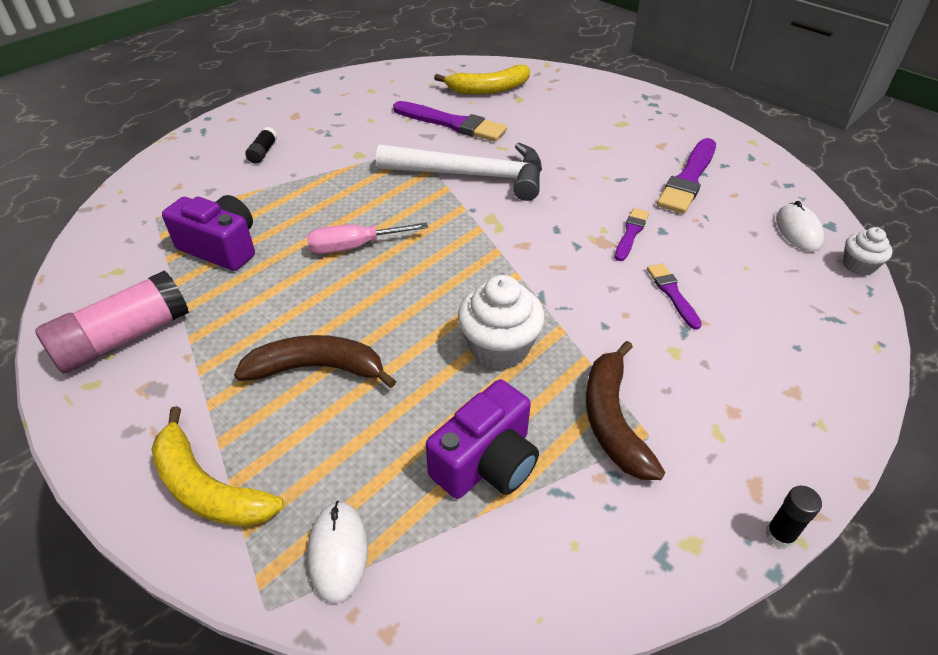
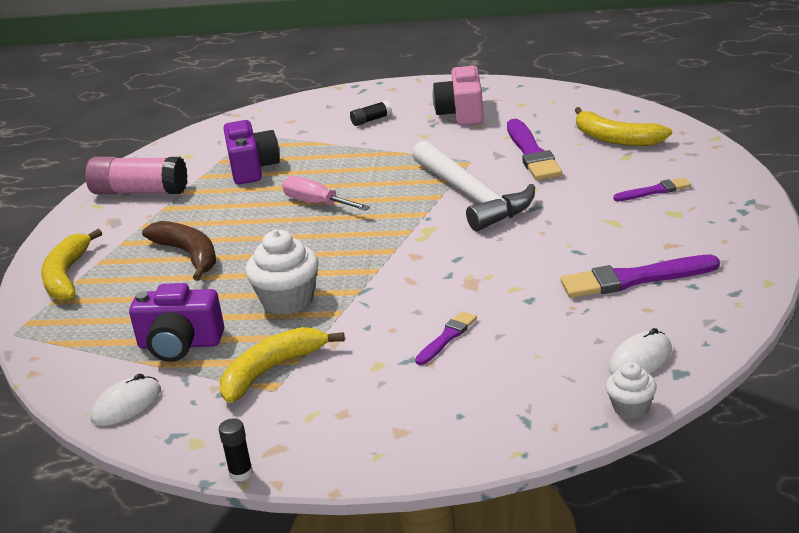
camera: 55 degrees right, 15 degrees down
(336, 115) = (462, 113): none -> pink camera
(338, 552) = (66, 333): white mouse -> white mouse (126, 405)
(612, 419) = (272, 370): brown banana -> yellow banana
(631, 233) = (502, 288): purple brush -> purple brush (654, 191)

